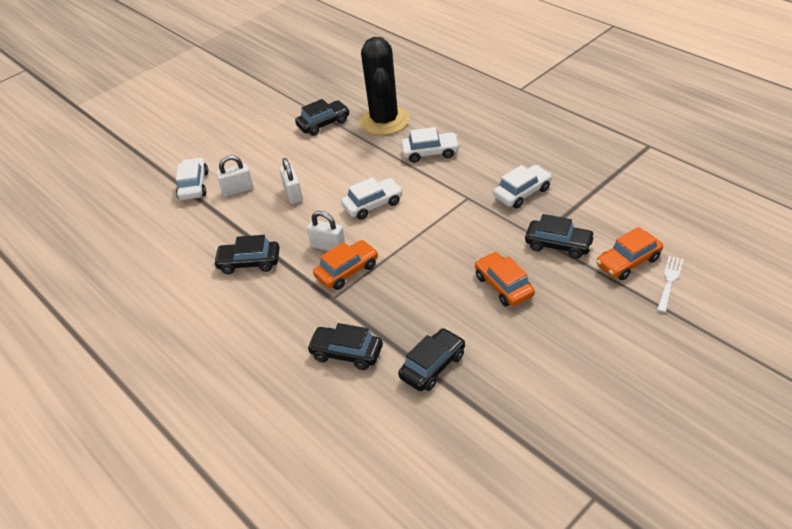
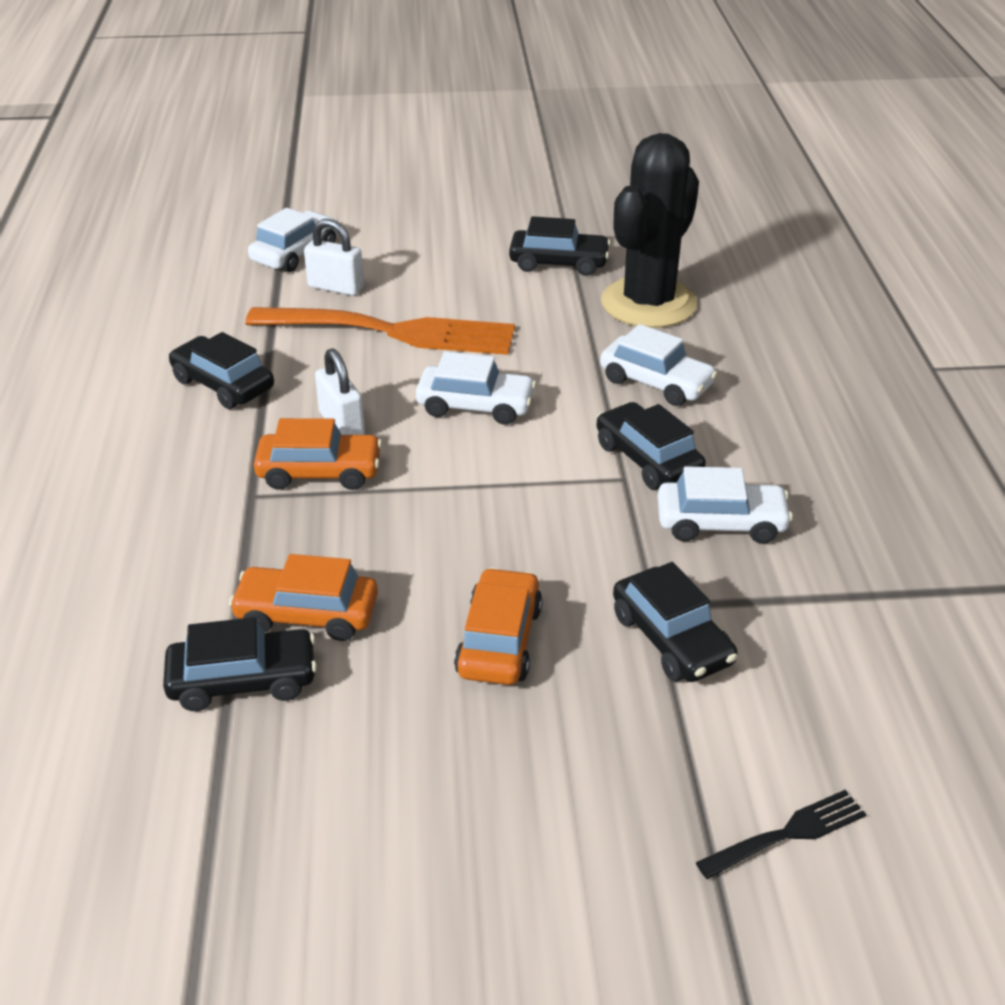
camera: 35 degrees right, 5 degrees down
(293, 194) = (393, 331): white padlock -> orange fork
(346, 353) = (167, 579): black car -> black car (647, 459)
(628, 262) = (755, 748): orange car -> orange car (307, 614)
(669, 281) = (788, 833): white fork -> black fork

